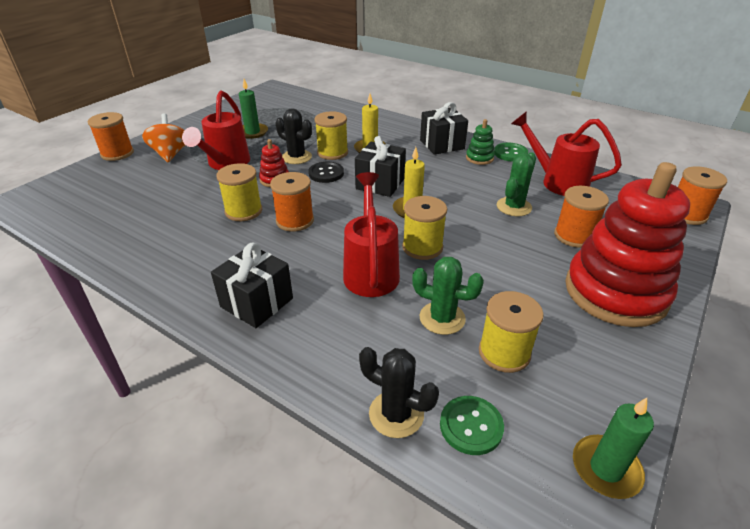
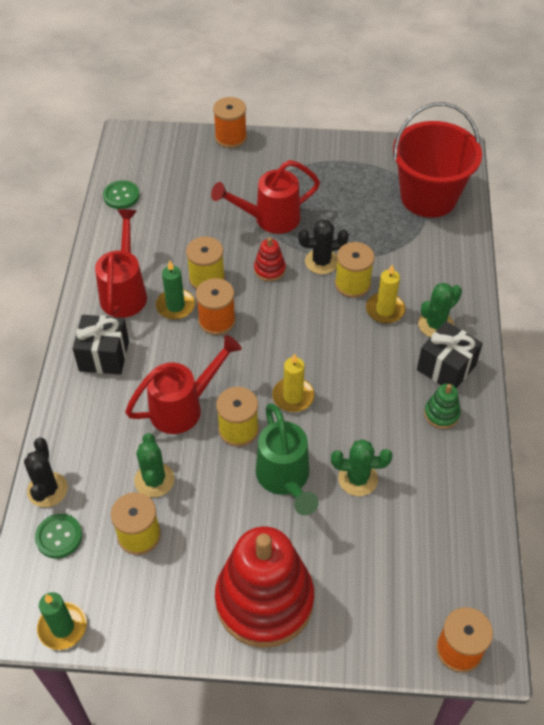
camera: 60 degrees right, 15 degrees up
(170, 154) = (256, 171): orange spinning top -> none
(252, 132) = (342, 200): green candle -> green candle (175, 306)
(294, 106) = (428, 197): none -> red bucket
(296, 157) = (321, 262): black cactus -> black cactus turned 75 degrees clockwise
(326, 173) = (308, 300): black button -> none
(380, 184) = (321, 351): black gift -> none
(402, 137) = (435, 324): none -> green cactus
(493, 240) = (285, 480): none -> green watering can
(510, 153) = (477, 439): green button -> green button (121, 196)
(557, 182) = (441, 504): red watering can -> red watering can (125, 291)
(574, 236) = (338, 546): orange spool -> none

